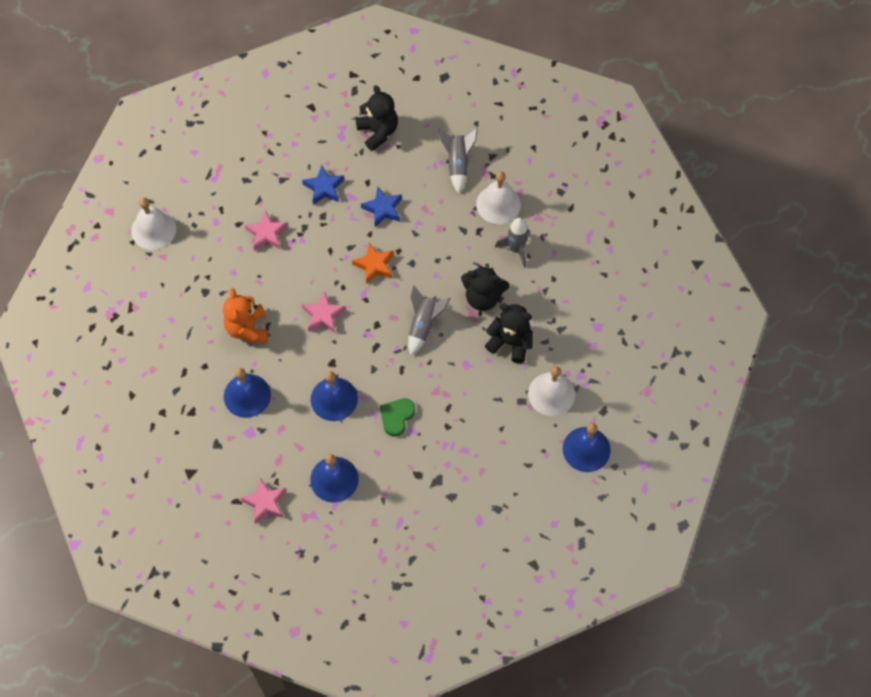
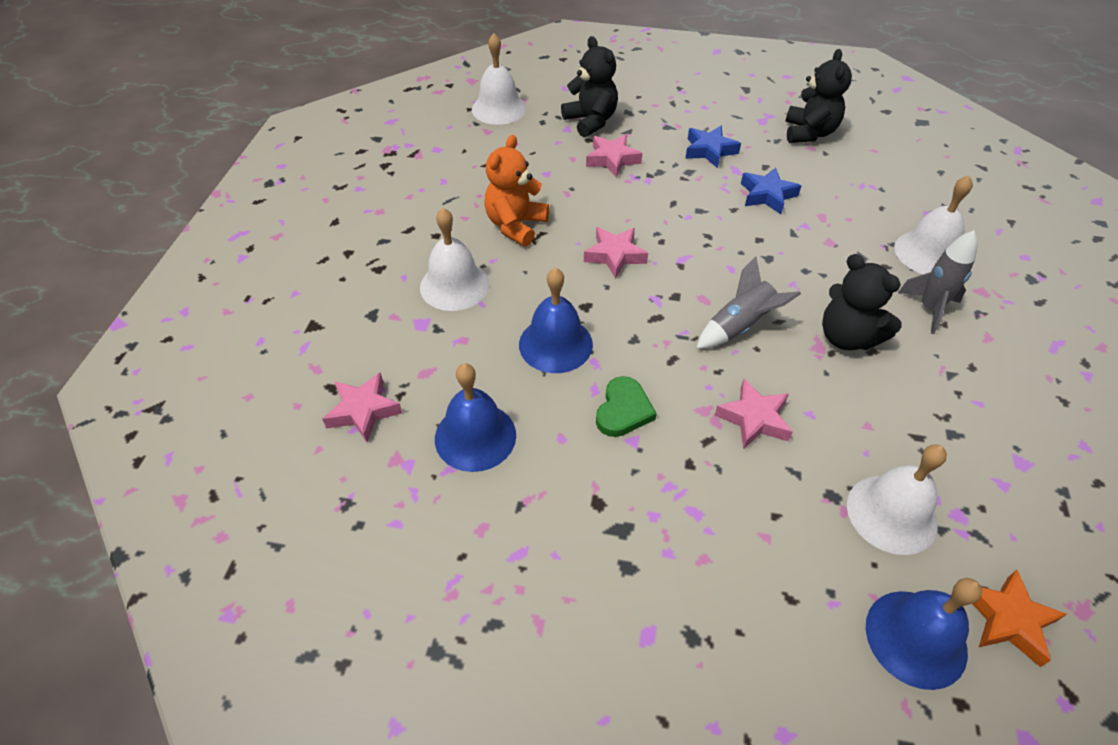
camera: 35 degrees right, 15 degrees down
(247, 395) = (454, 285): blue bell -> white bell
(374, 265) = (717, 239): orange star -> orange star (1008, 620)
(397, 417) = (623, 410): green heart -> green heart turned 135 degrees clockwise
(458, 164) = (894, 195): grey rocket -> none
(463, 380) = (754, 419): none -> pink star
(510, 342) = (859, 409): black teddy bear -> black teddy bear (591, 121)

